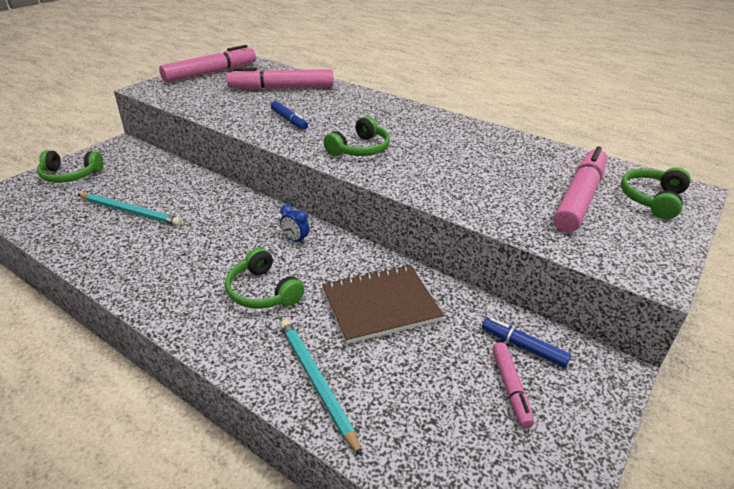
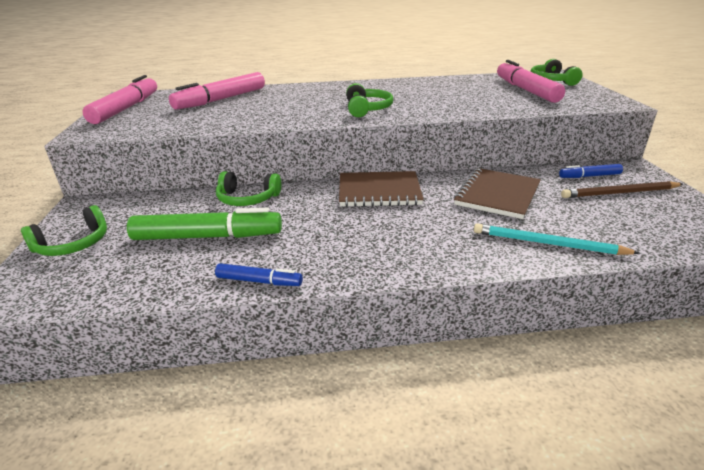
camera: 40 degrees left, 5 degrees down
(130, 212) = (207, 236): turquoise pencil -> green marker
(263, 291) = (421, 224): green headphones -> green headphones (247, 199)
(289, 120) = (277, 112): blue marker -> blue marker (259, 281)
(295, 240) = (379, 191): blue clock -> brown notebook
(510, 388) = (619, 193): pink marker -> brown pencil

